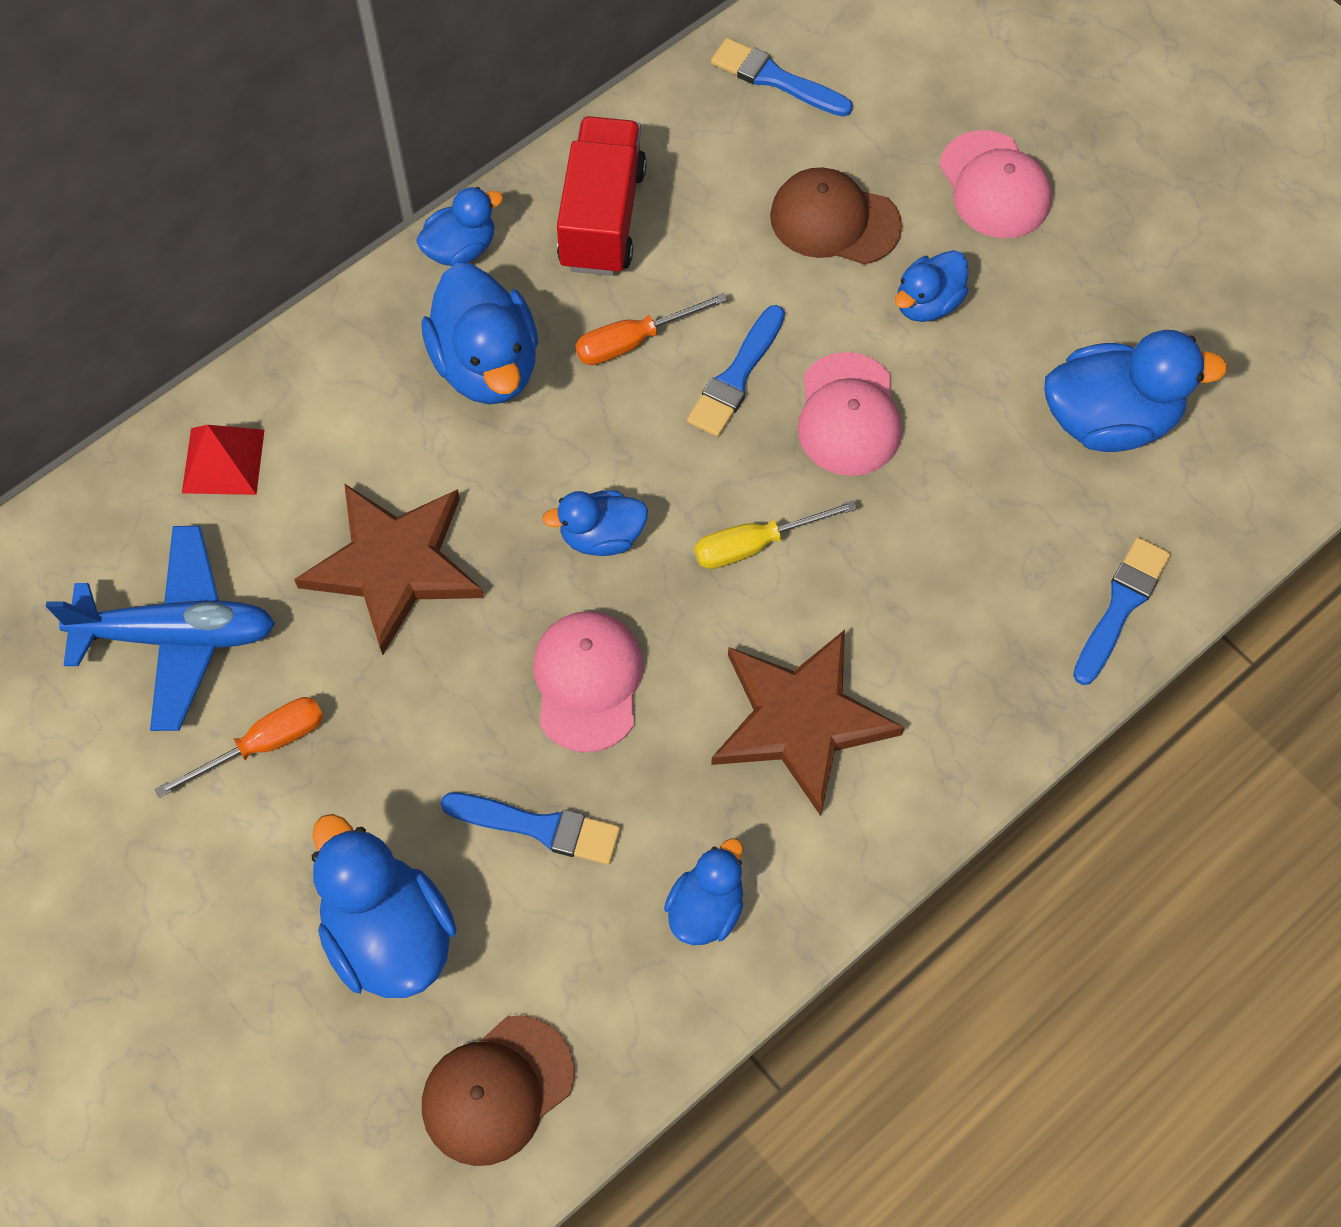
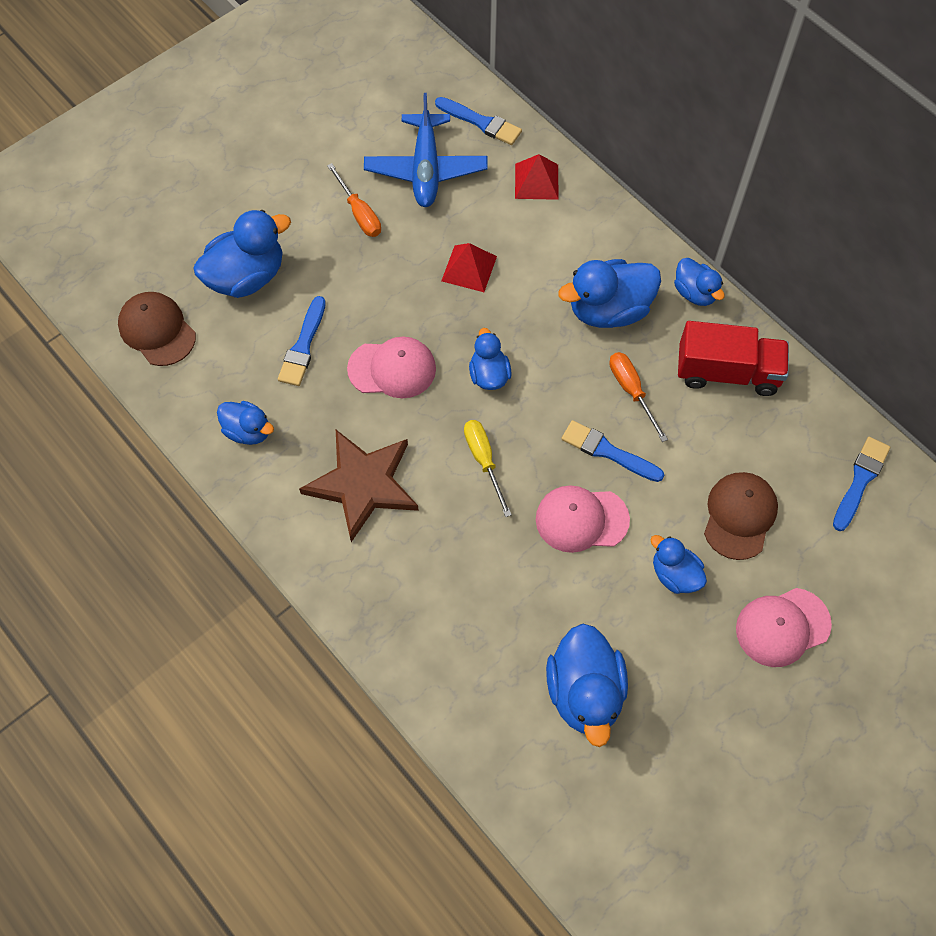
camera: 90 degrees right, 0 degrees up
(394, 565) = (469, 268): brown star -> red pyramid
(1120, 606) = (438, 686): blue brush -> blue brush (481, 122)

